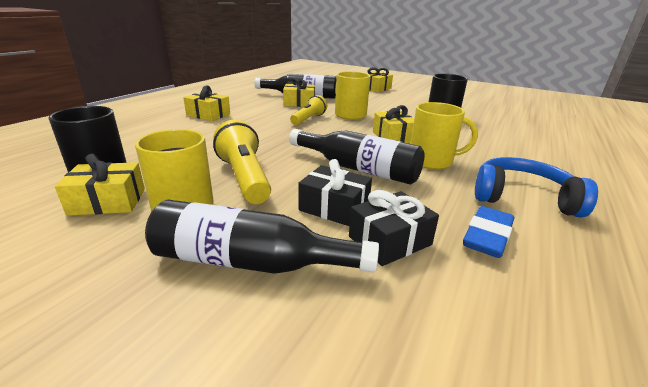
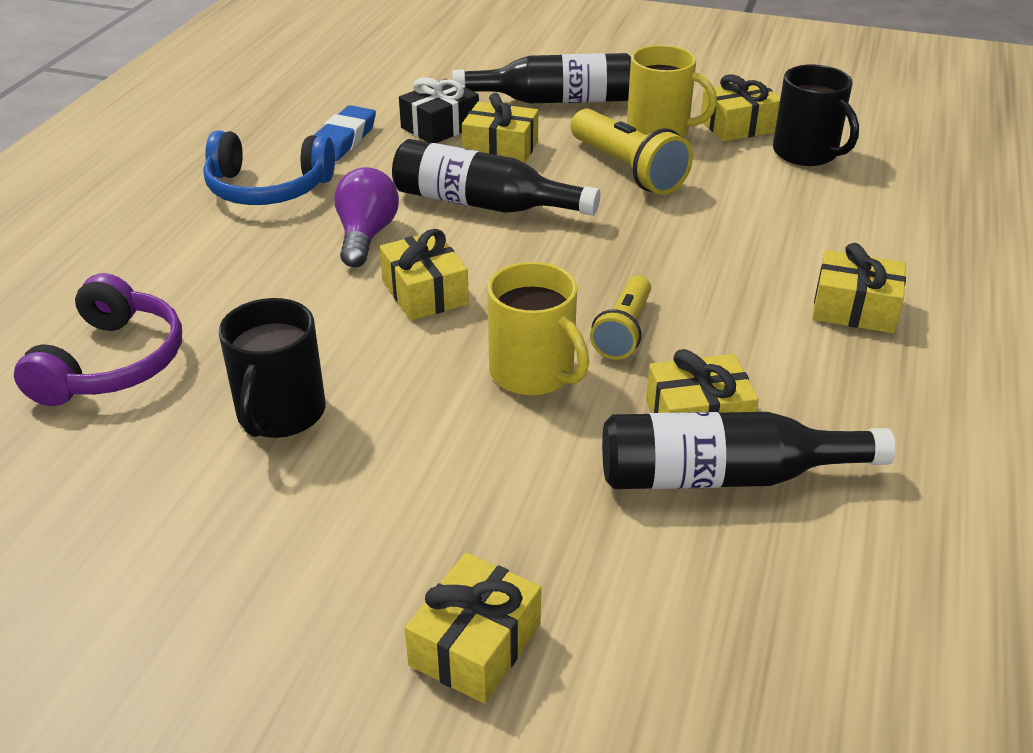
camera: 170 degrees right, 10 degrees up
(334, 207) = (500, 148): black gift -> yellow gift
(432, 161) = (366, 236): yellow mug -> purple light bulb
(523, 132) = (112, 363): none -> purple headphones

